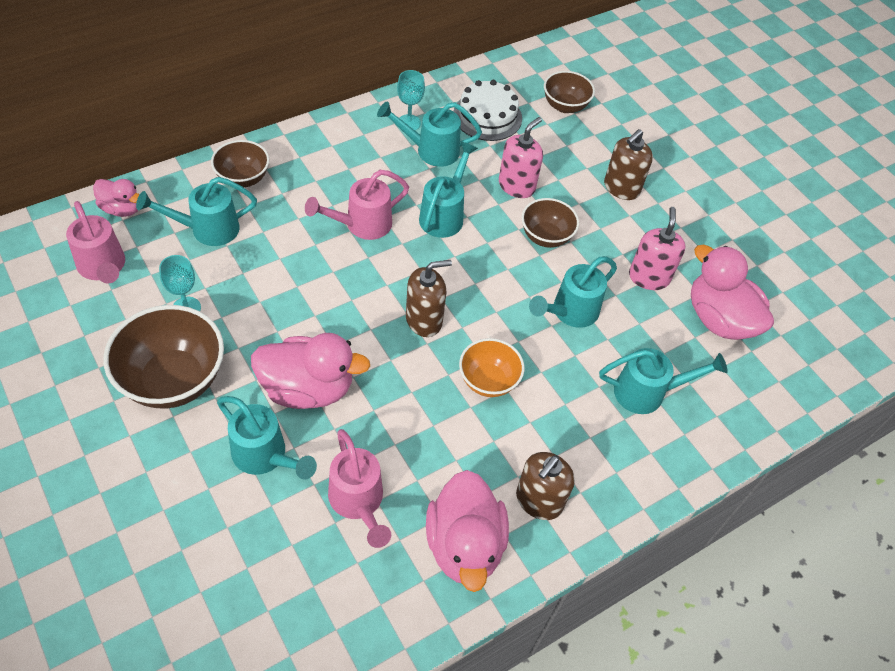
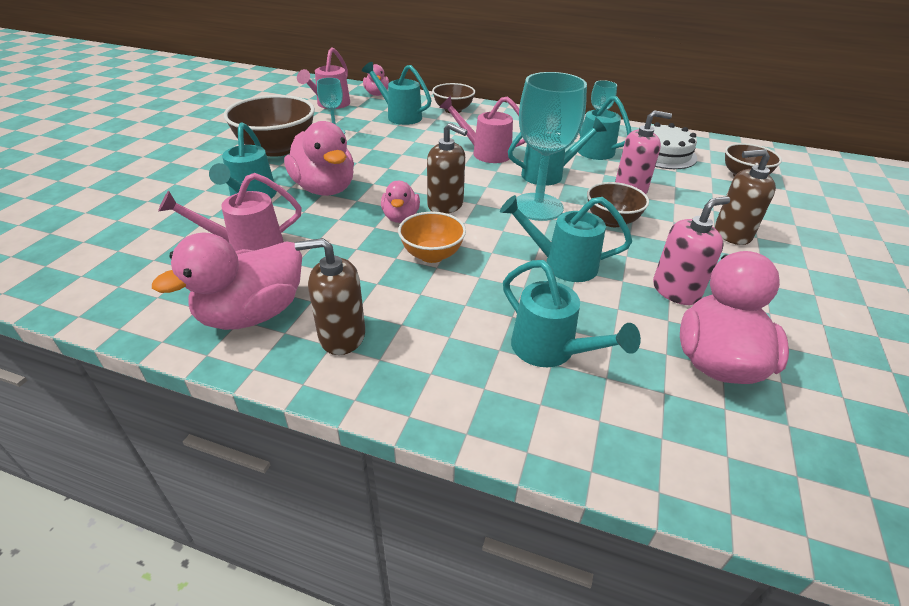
camera: 55 degrees right, 15 degrees down
(358, 502) = (247, 246): pink watering can -> pink watering can turned 45 degrees clockwise
(414, 364) = (401, 217): none -> pink duck
(485, 263) = (537, 207): none -> turquoise goblet

